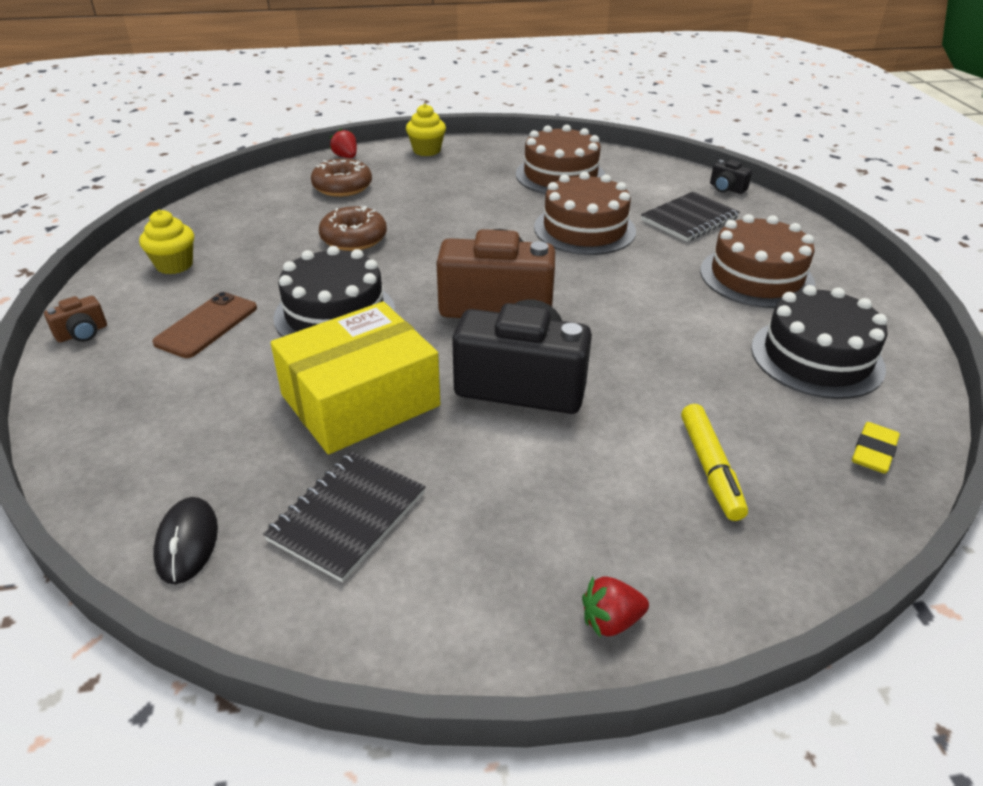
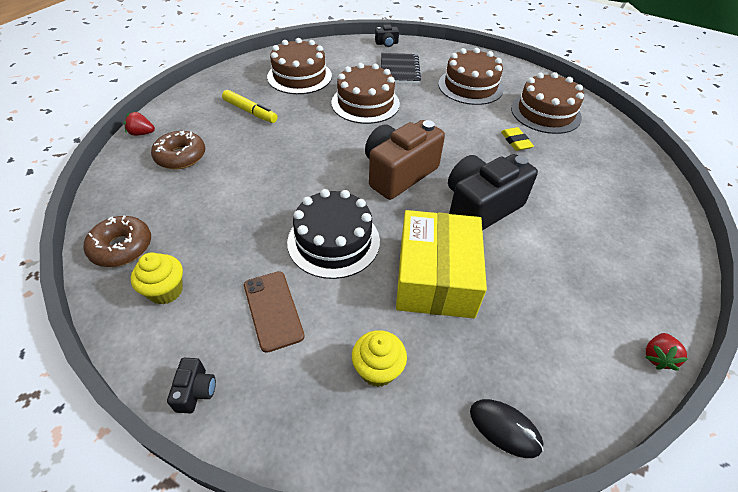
camera: 50 degrees left, 10 degrees up
(82, 333) = (196, 391): brown camera -> black camera
(347, 516) = (535, 338): black notebook -> none
(354, 238) = (255, 187): brown donut -> brown donut (122, 247)
(426, 150) = (191, 100): yellow cupcake -> yellow cupcake (378, 370)
(611, 621) = (670, 281): red strawberry -> red strawberry (657, 357)
(710, 468) = (594, 190): yellow marker -> yellow marker (250, 112)
(816, 357) = (545, 113): black cake -> brown cake
(873, 452) = (617, 142): yellow eraser -> yellow eraser (515, 141)

